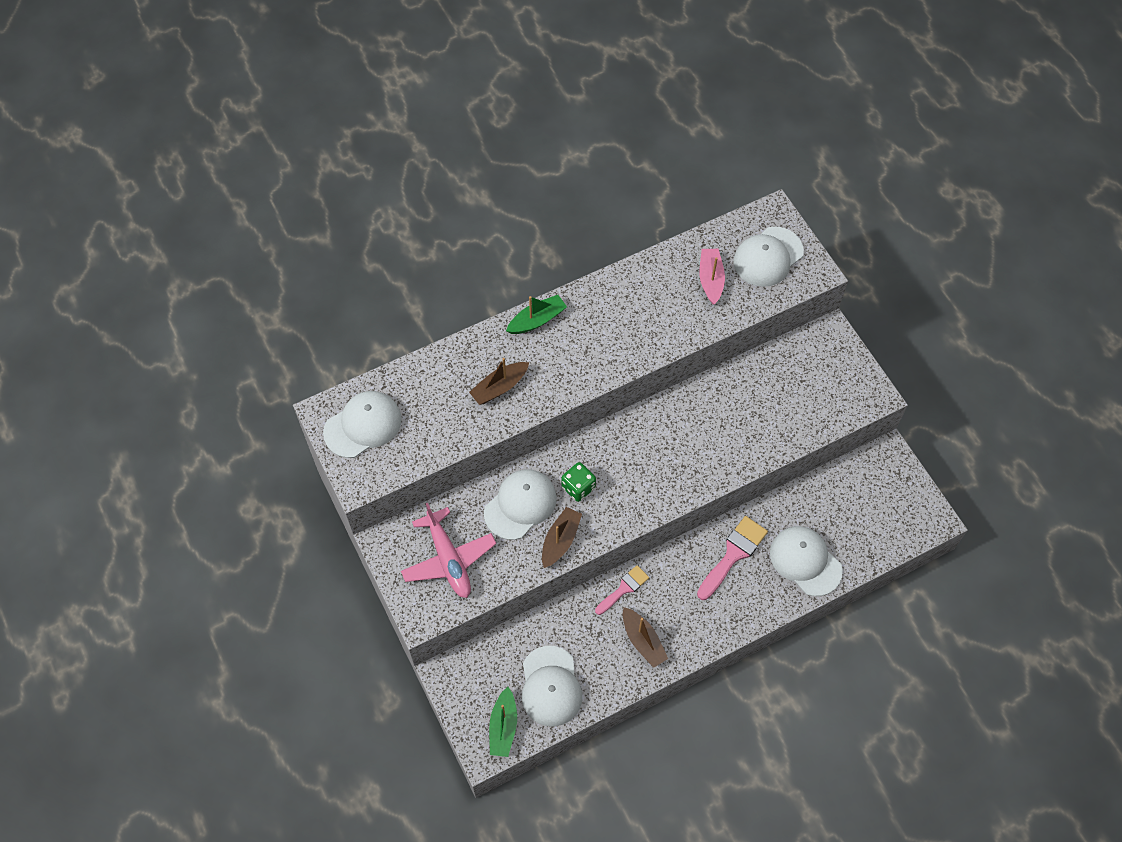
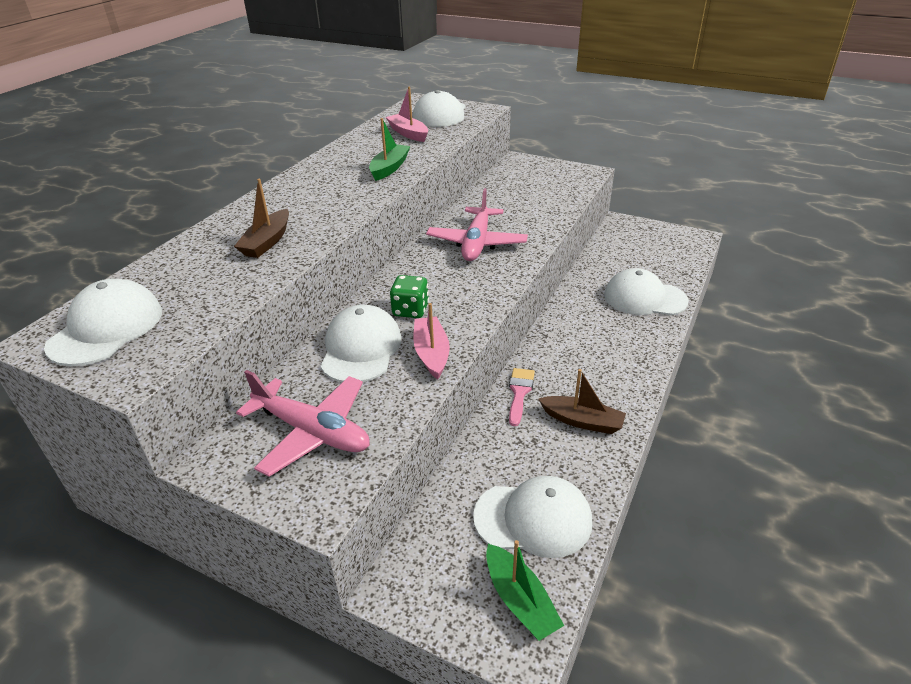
camera: 35 degrees left, 25 degrees down
(537, 320) = (271, 195): green boat -> green boat (389, 168)
(550, 686) = (533, 519): white cap -> white cap turned 45 degrees counterclockwise
(560, 540) = (431, 353): brown boat -> pink boat
(686, 439) = (476, 243): none -> pink plane
(733, 554) = (585, 322): pink brush -> none

